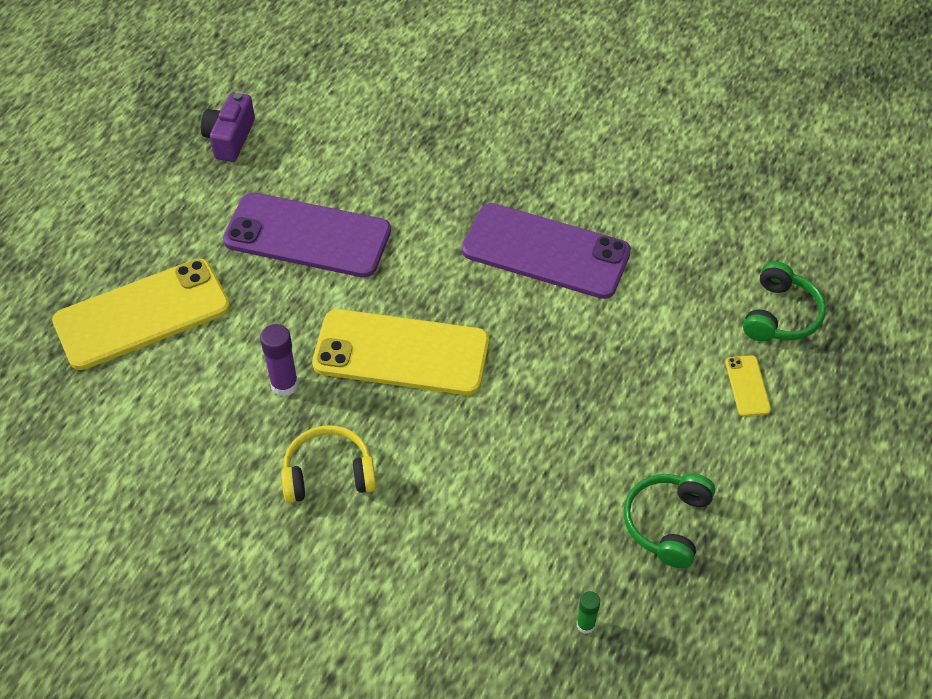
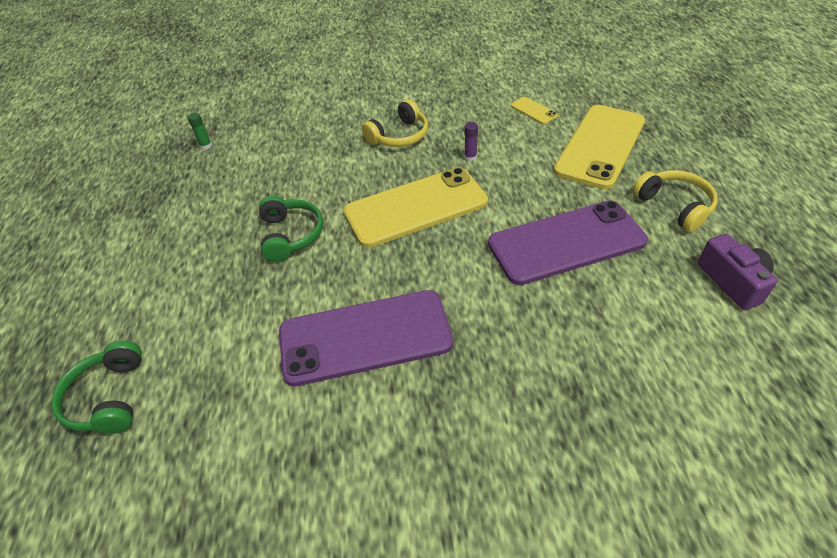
camera: 150 degrees right, 5 degrees down
(176, 214) = (674, 206): none -> yellow headphones
(284, 385) = (470, 157): purple glue stick -> purple glue stick, size x0.61
(667, 523) = (173, 206): green headphones -> green headphones (291, 235)
(747, 386) = (131, 316): yellow phone -> yellow phone (533, 111)

